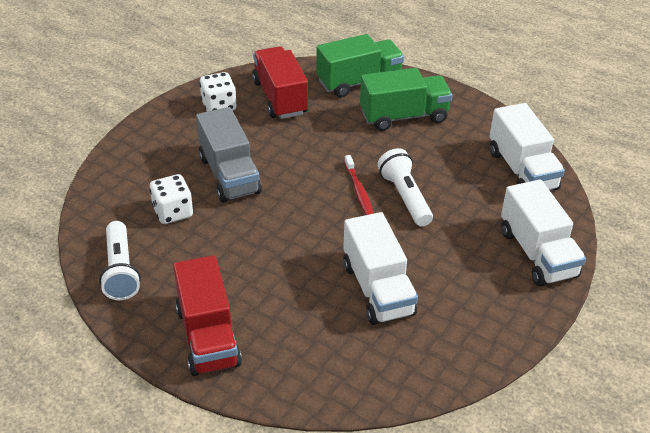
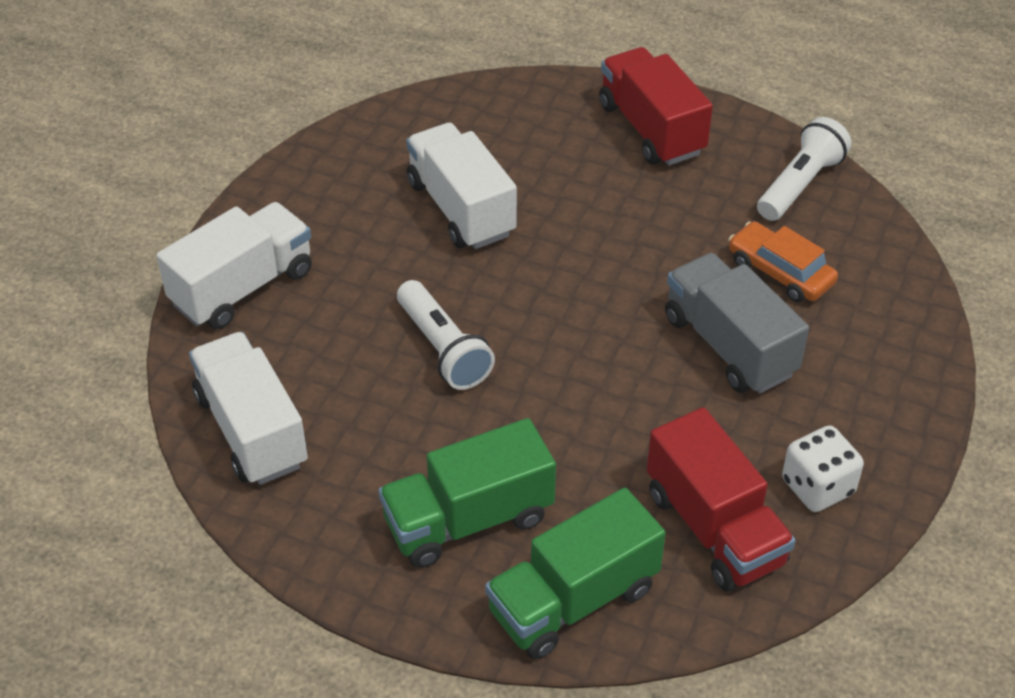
camera: 170 degrees right, 5 degrees up
(120, 271) = (800, 184): white flashlight -> white flashlight turned 60 degrees clockwise
(173, 212) = (780, 272): white dice -> orange car
(359, 191) = (517, 348): red toothbrush -> none
(537, 253) = (242, 287): white truck -> white truck turned 75 degrees clockwise

